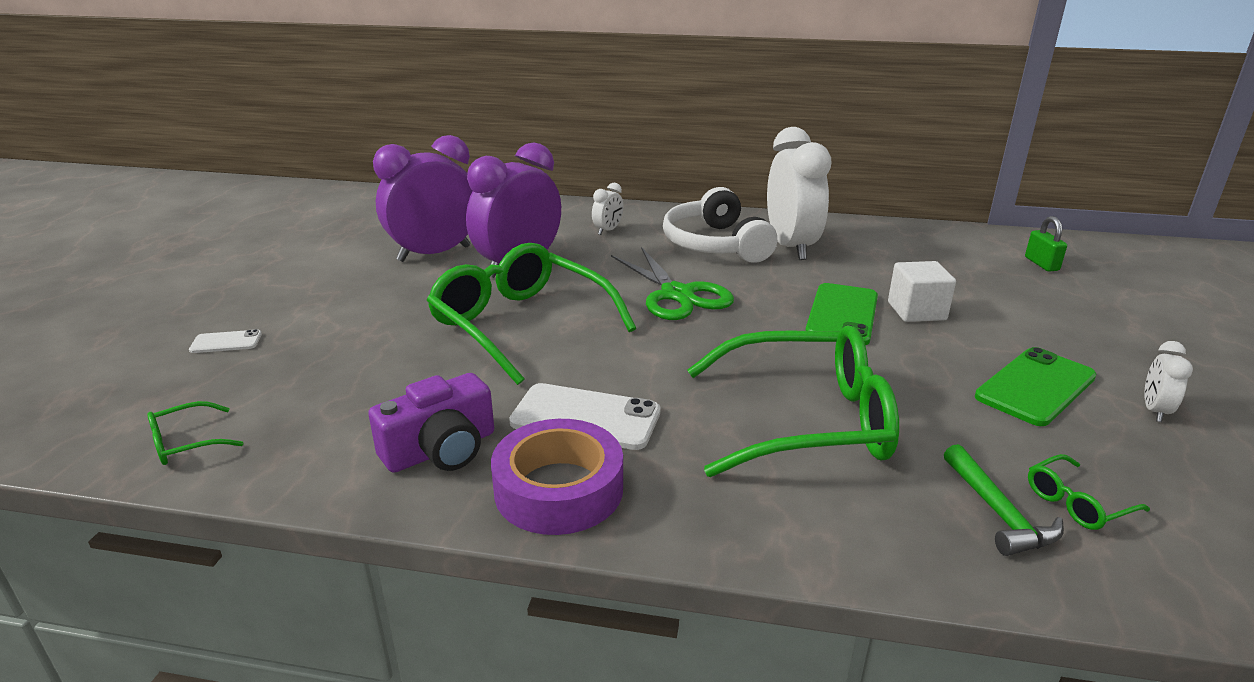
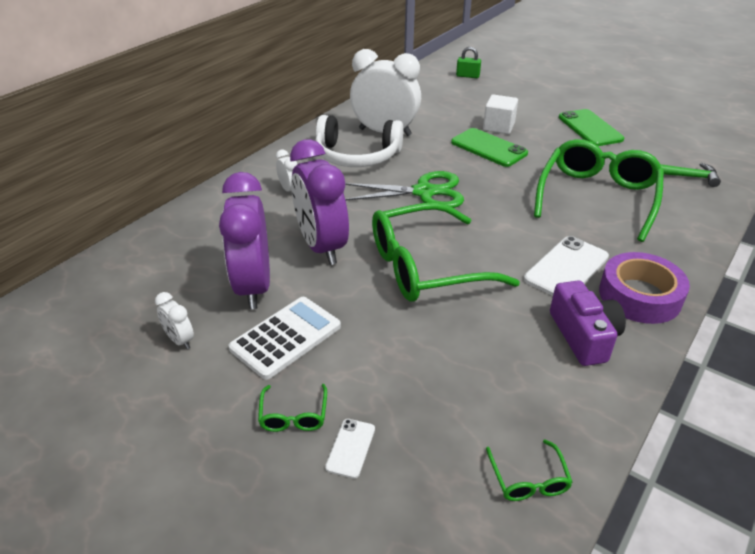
camera: 65 degrees left, 10 degrees up
(367, 283) = (286, 337): none -> white calculator
(1077, 502) = (682, 157): green glasses -> green glasses (293, 415)
(1154, 410) = (620, 112): white clock -> white clock (180, 340)

